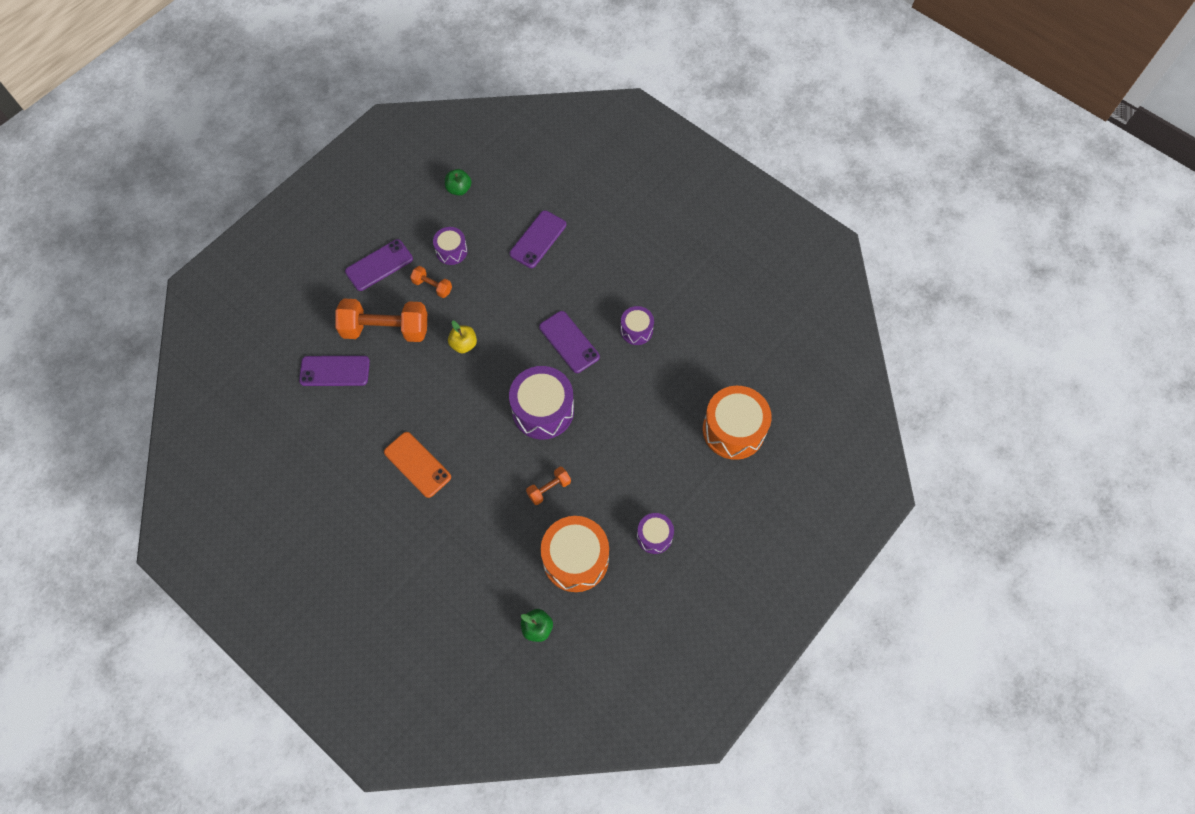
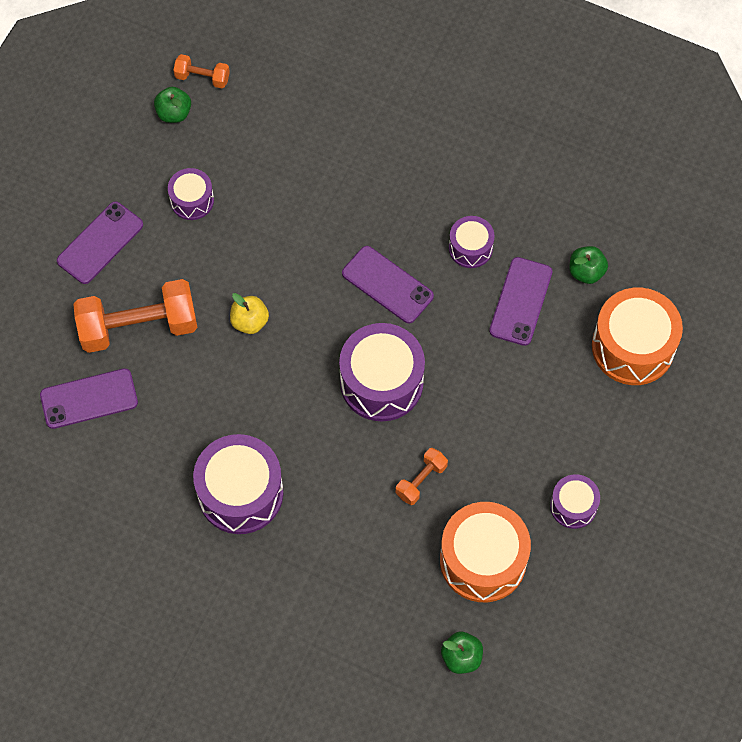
camera: 15 degrees left, 0 degrees up
(417, 464) = (240, 493): orange phone -> purple drum
(432, 286) = (182, 254): orange dumbbell -> orange dumbbell (202, 77)
(538, 239) = (303, 157): purple phone -> purple phone (520, 301)
(715, 367) = (586, 272): none -> green apple

